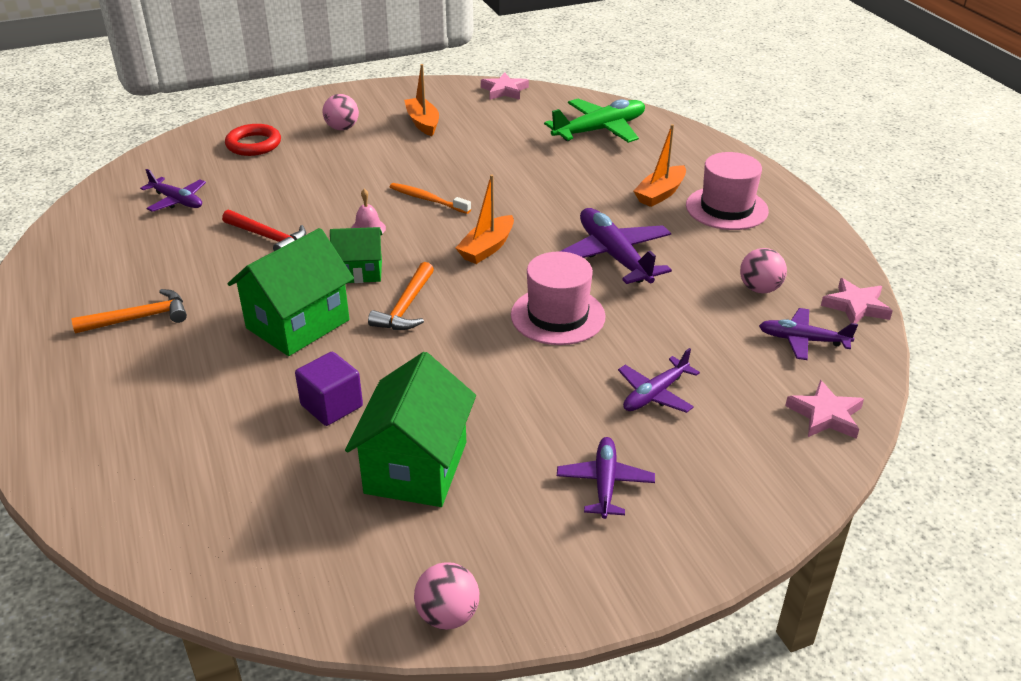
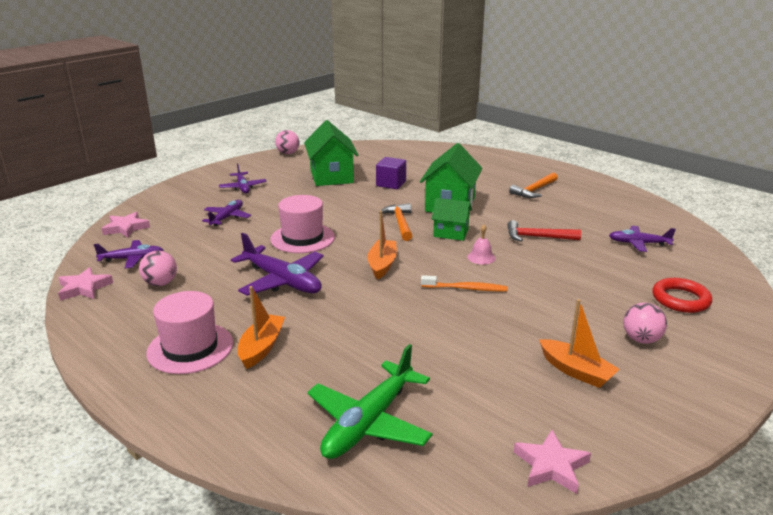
camera: 155 degrees right, 10 degrees down
(359, 272) = (451, 233): green house -> green house turned 45 degrees clockwise

